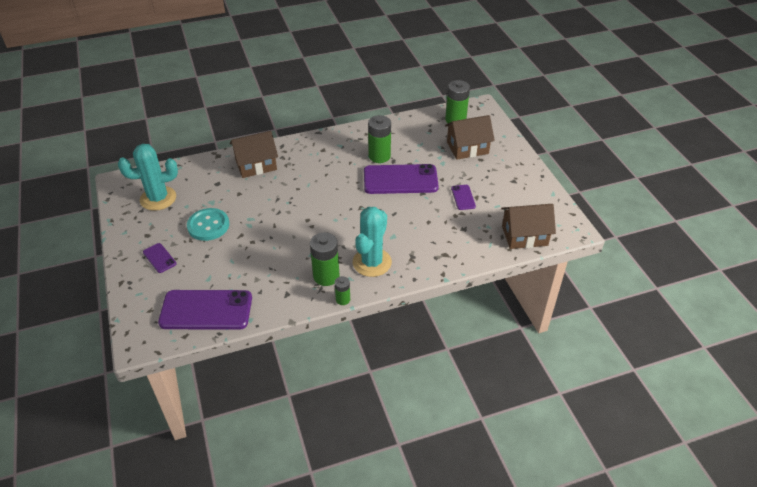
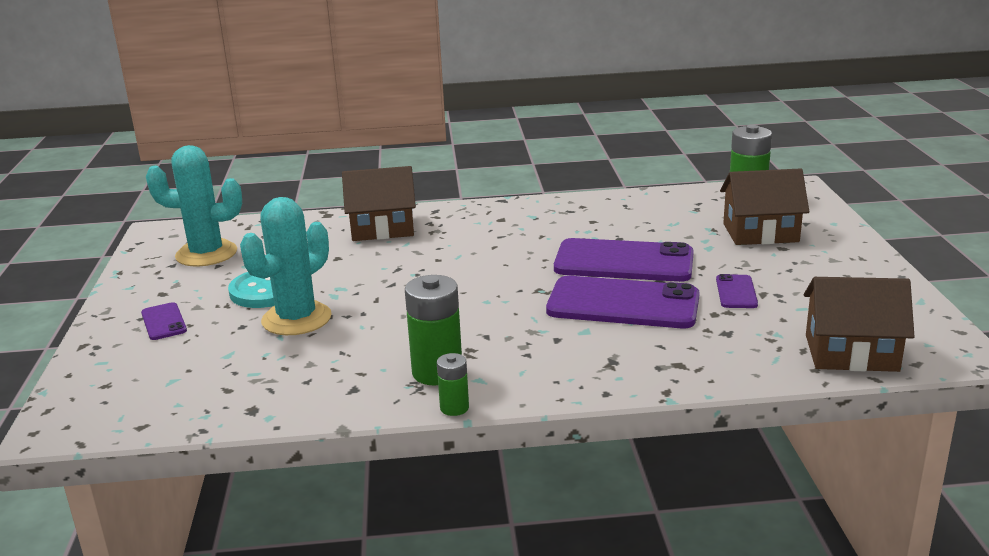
camera: 15 degrees right, 20 degrees down
(206, 310) = (199, 396): purple phone -> purple phone (623, 304)
(372, 262) = (531, 362): turquoise cactus -> turquoise cactus (296, 319)
(379, 156) = (596, 232): green battery -> none

